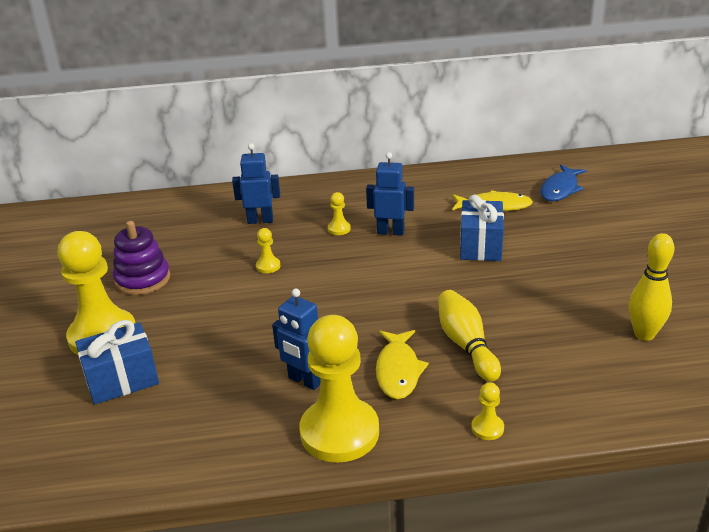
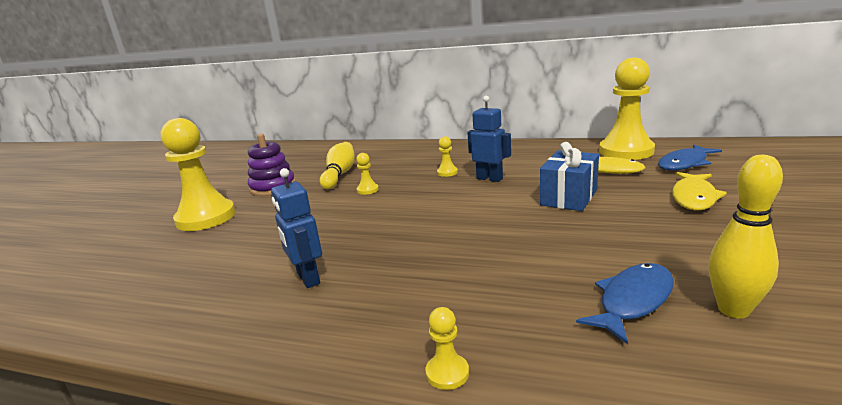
camera: 25 degrees right, 10 degrees down
(122, 380) = (181, 249): blue gift -> none
(260, 220) = (391, 162): blue robot -> none
(339, 432) = (290, 333): yellow pawn -> yellow pawn (626, 151)
(398, 371) = (400, 288): yellow fish -> yellow fish (694, 197)
(466, 345) = (490, 278): yellow bowling pin -> yellow bowling pin (339, 174)
(580, 342) = (632, 301): none -> blue fish

